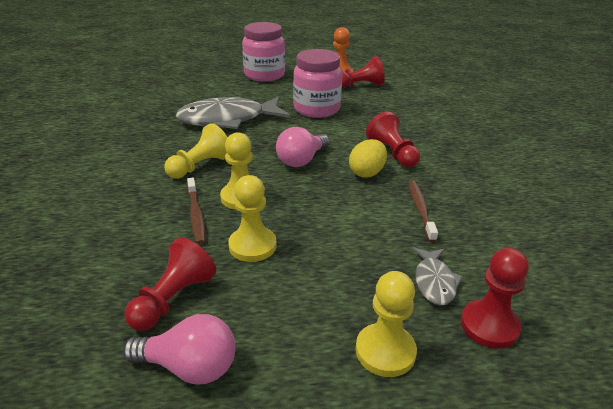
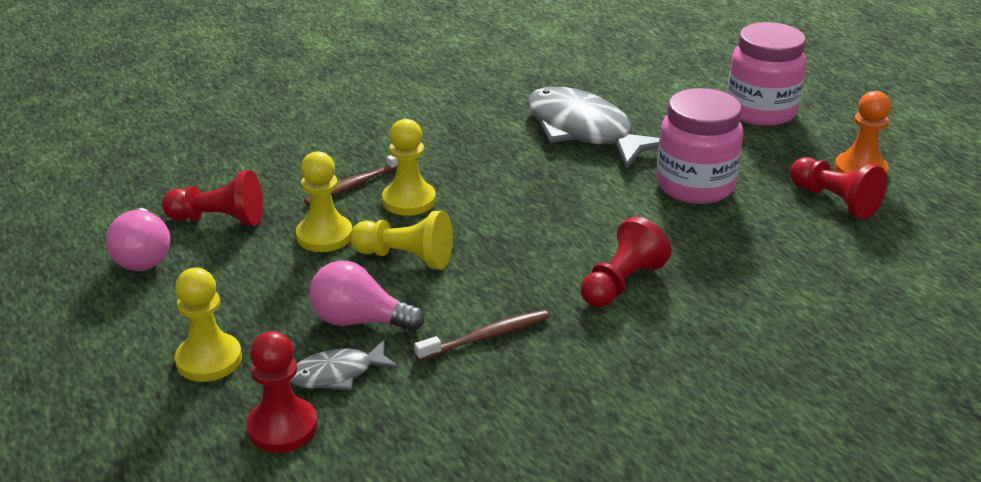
camera: 65 degrees right, 0 degrees up
(200, 166) = (452, 153): yellow pawn -> yellow pawn (405, 257)
(301, 160) = (530, 215): pink light bulb -> pink light bulb (359, 321)
(367, 173) = (545, 273): yellow egg -> none

